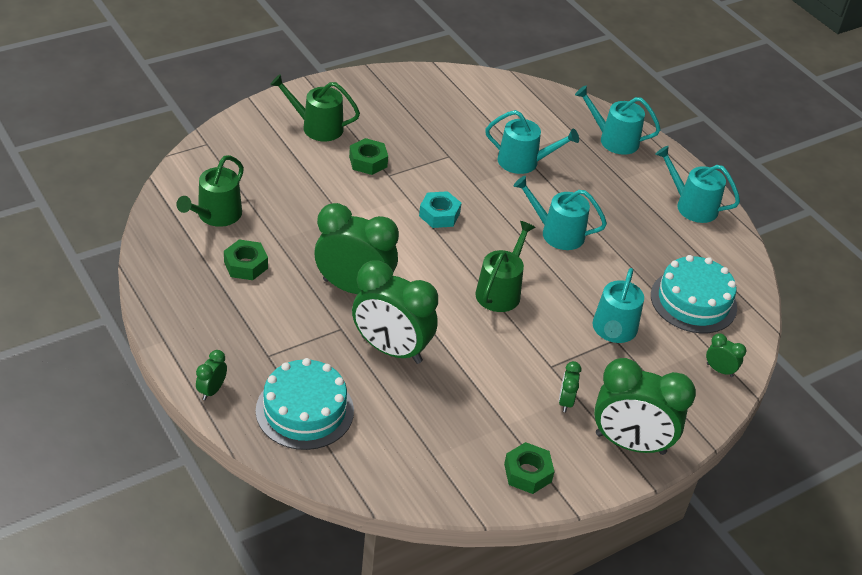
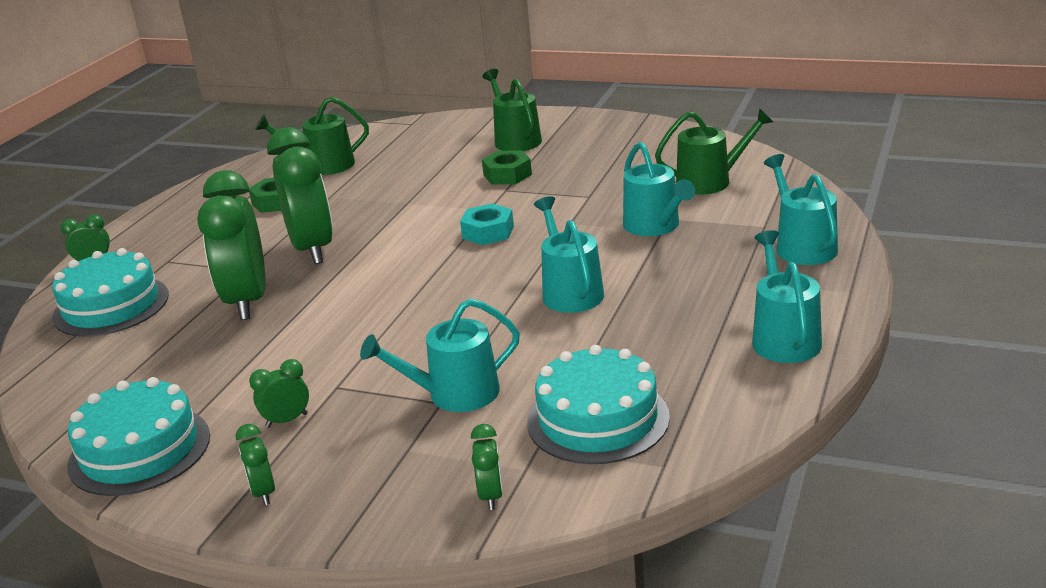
camera: 60 degrees right, 15 degrees down
(500, 291) = (419, 308): green watering can -> green watering can (710, 181)
(527, 473) = (139, 450): green nut -> turquoise cake
(630, 444) = (263, 492): green clock -> green clock, size x0.43

